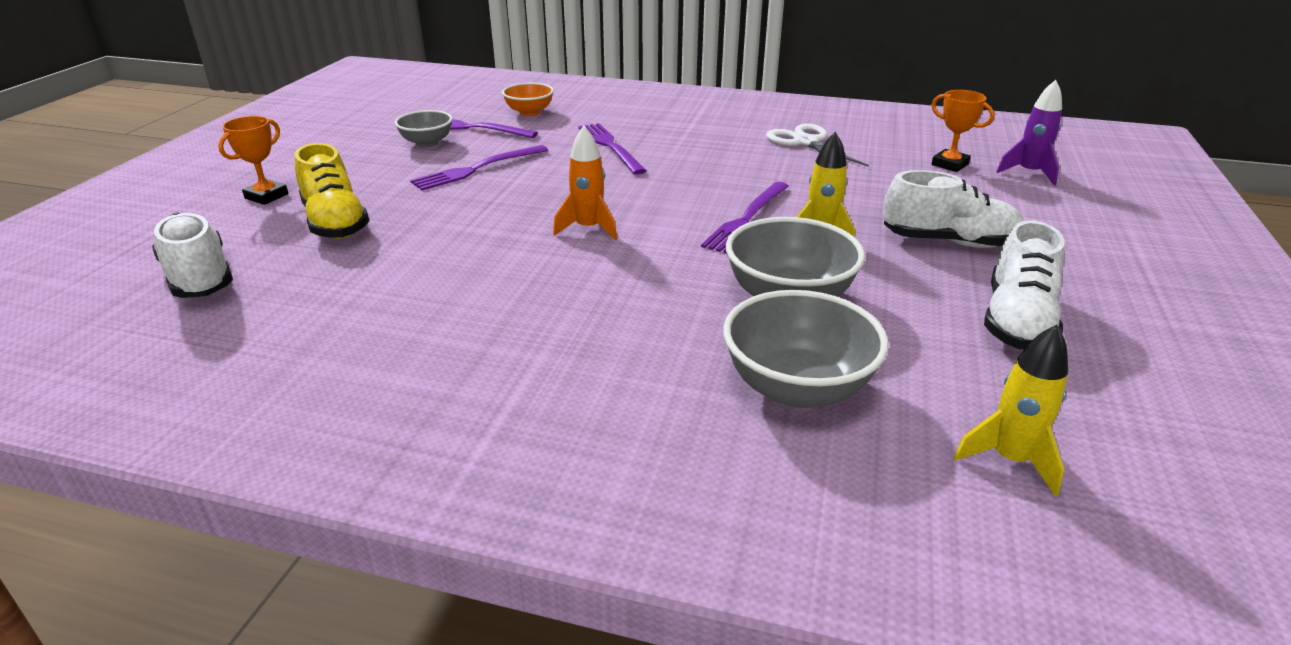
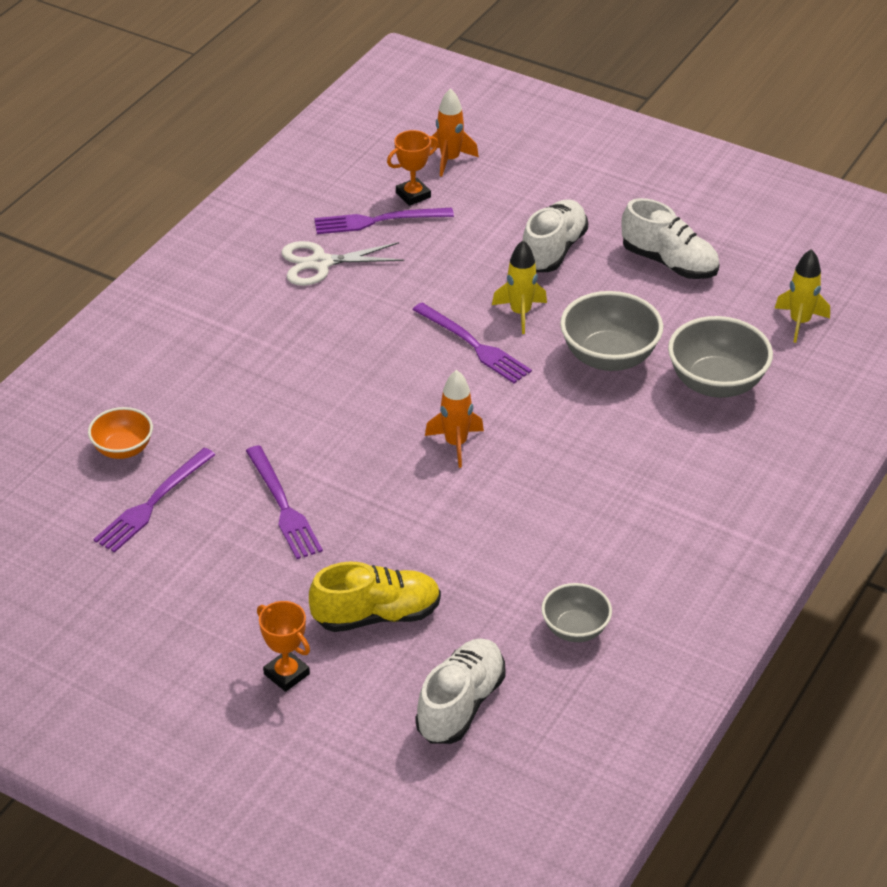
camera: 75 degrees left, 10 degrees up
(199, 277) = (460, 704): white shoe -> white shoe turned 135 degrees clockwise
(427, 143) = (185, 543): grey bowl -> grey bowl (575, 629)
(610, 147) = (267, 399): purple fork -> purple fork (378, 221)
(1028, 173) = (450, 160): purple rocket -> orange rocket

